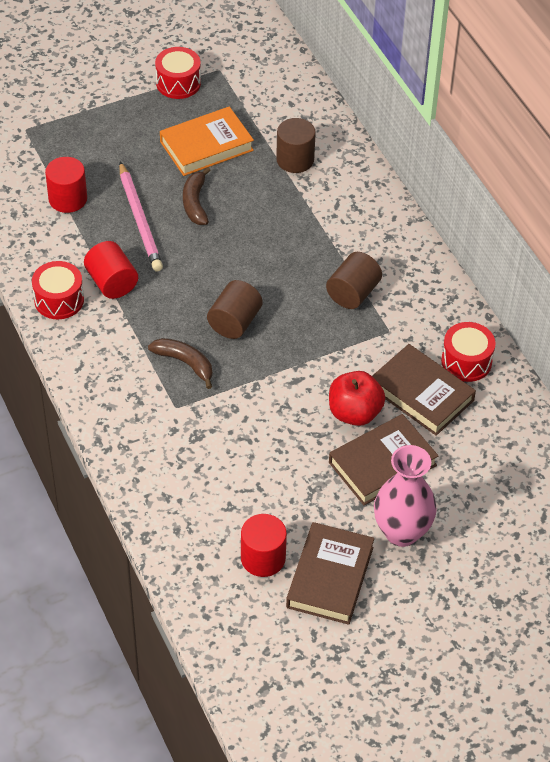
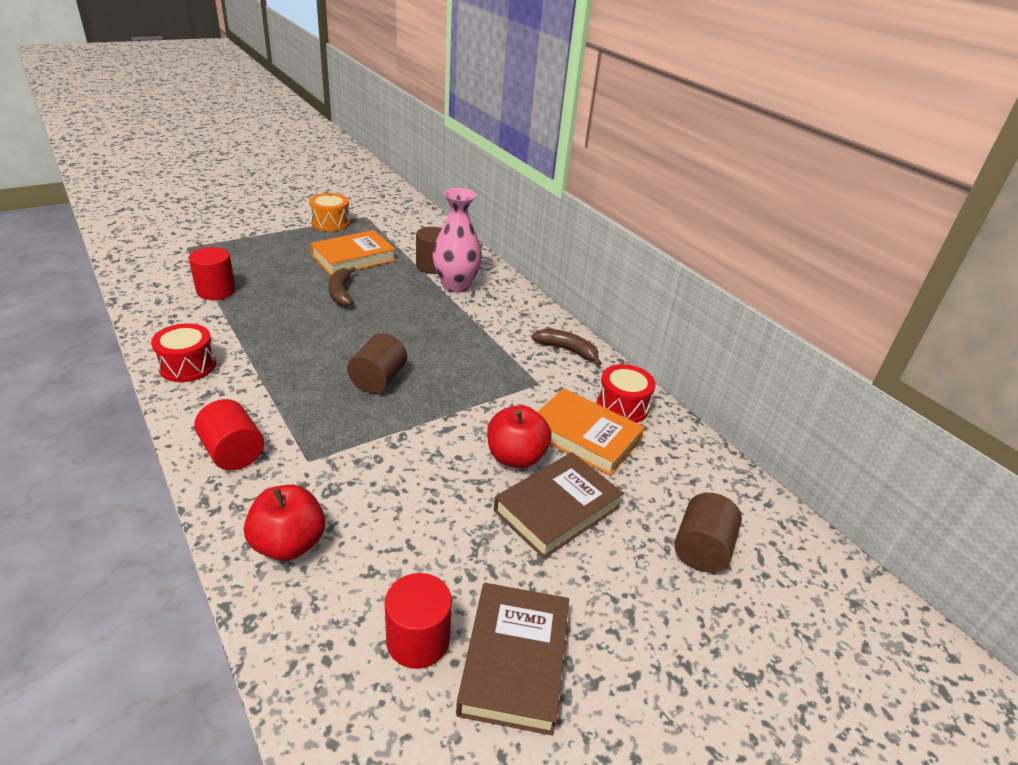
camera: 10 degrees left, 15 degrees down
(112, 282) = (249, 351): red cylinder -> red cylinder (233, 452)
(139, 220) = (285, 304): pink pencil -> none
(167, 481) = (289, 544): none -> red apple
(178, 83) = (330, 223): red drum -> orange drum
(185, 363) = (322, 417): brown banana -> brown banana (567, 350)
(353, 293) = (497, 354): brown cylinder -> brown cylinder (701, 549)
(401, 532) = (598, 589): pink vase -> pink vase (456, 285)
(421, 394) = (584, 436): brown book -> orange book

